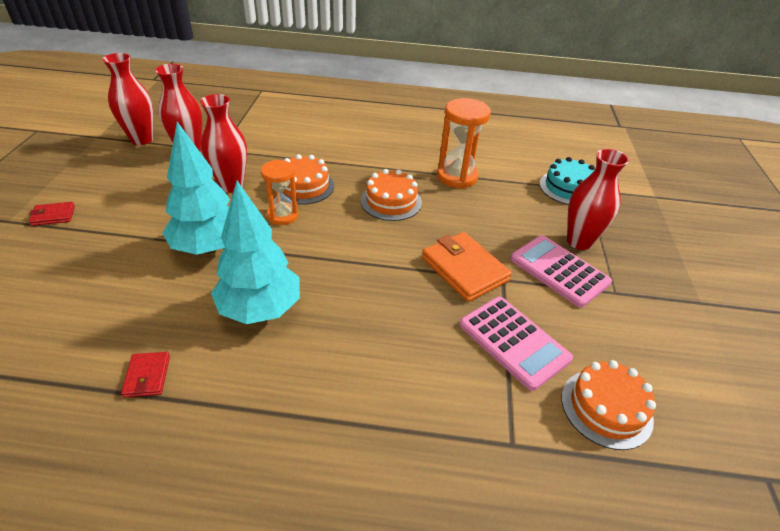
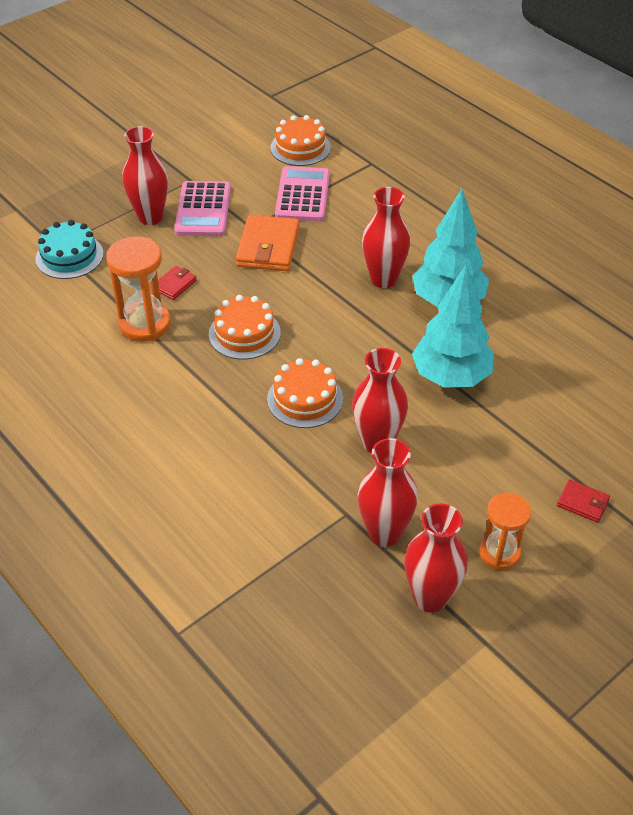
camera: 135 degrees left, 5 degrees up
(147, 376) = (553, 299): red wallet -> red wallet (174, 285)
(282, 215) = (358, 375): orange hourglass -> orange hourglass (499, 553)
(338, 297) = (383, 279): none -> red vase

